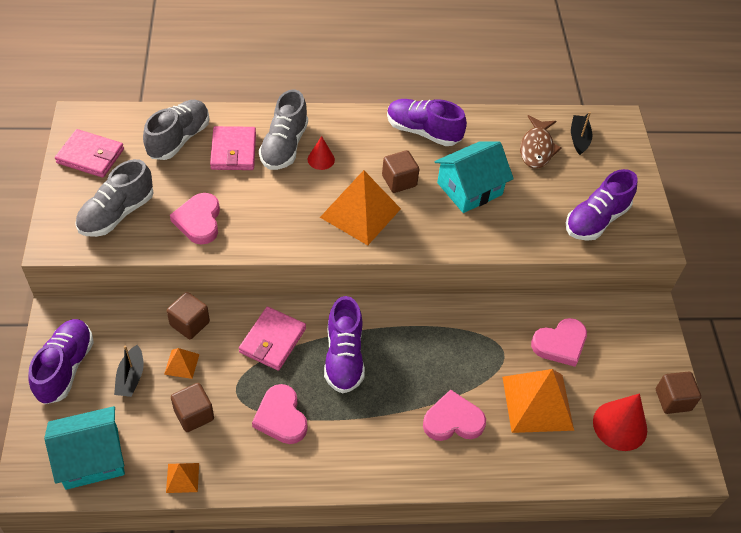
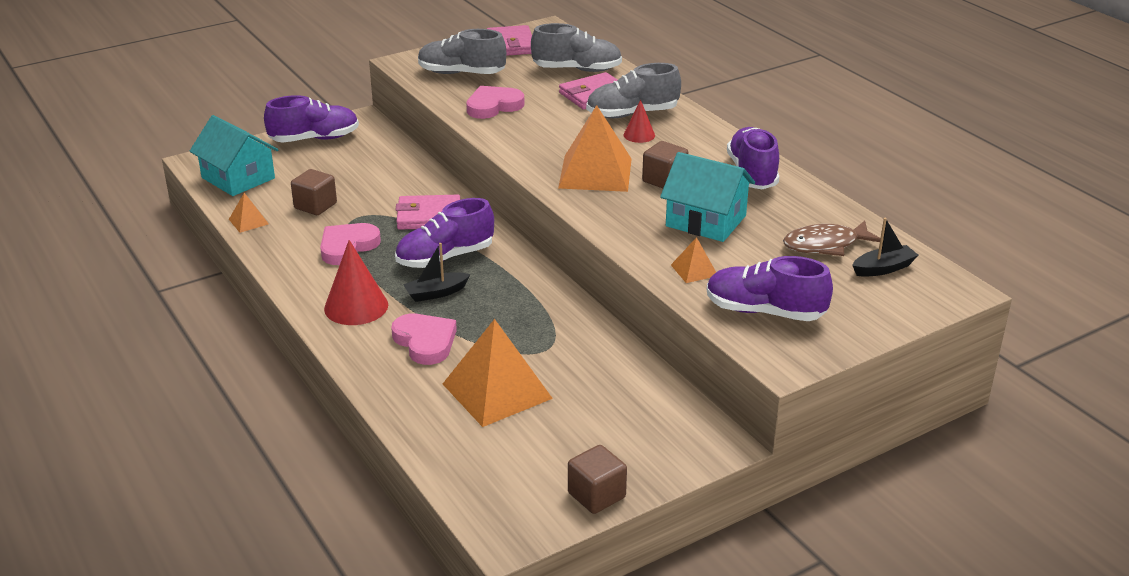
camera: 65 degrees right, 20 degrees down
(131, 377) = (329, 167): black boat -> black boat (436, 293)
(181, 364) = (363, 184): orange pyramid -> orange pyramid (694, 270)
(190, 323) = (409, 173): brown cube -> none
(560, 344) = (595, 385): pink heart -> none
(620, 425) = (519, 460): red cone -> red cone (356, 306)

